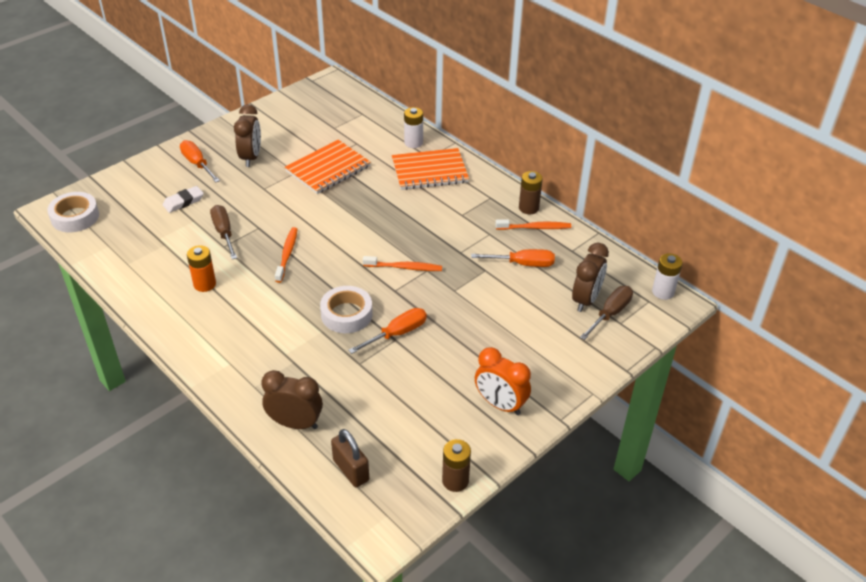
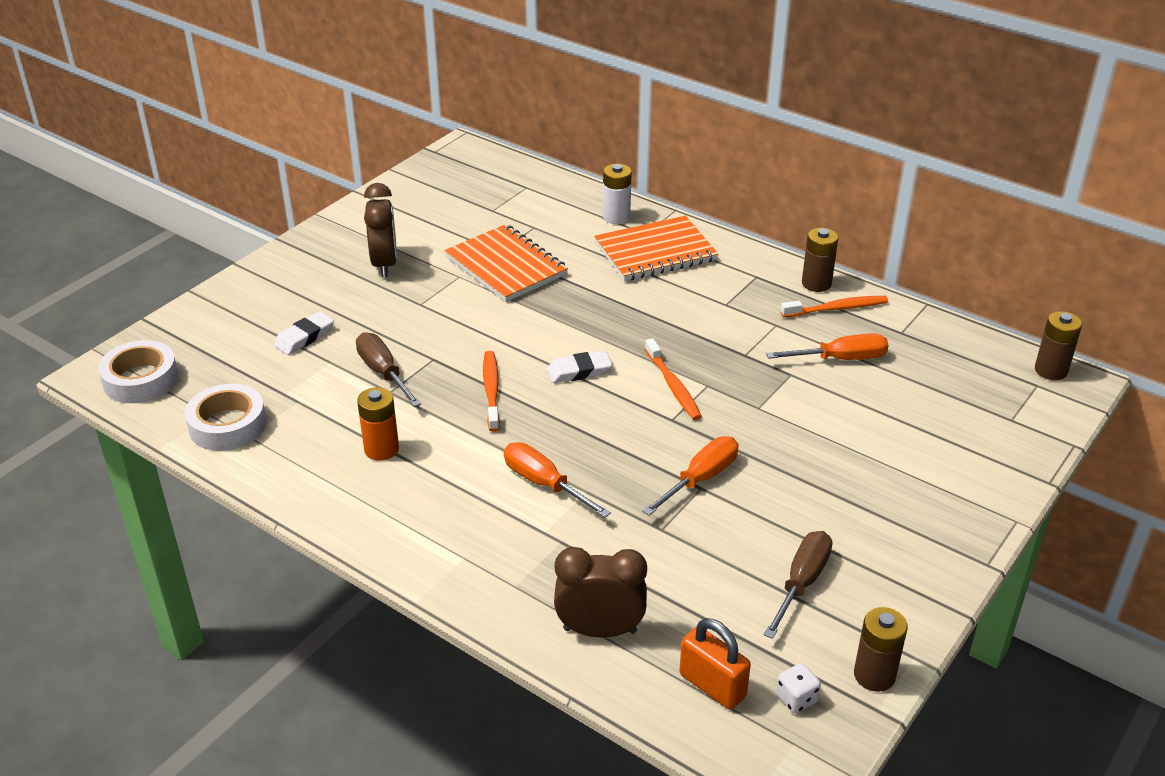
camera: 10 degrees left, 5 degrees down
(197, 164) = (305, 282): orange screwdriver -> orange screwdriver (543, 483)
(328, 169) = (506, 266): orange notebook -> orange notebook turned 75 degrees counterclockwise
(346, 314) = (614, 462): white tape -> white tape (227, 425)
(347, 249) = (579, 371): none -> white eraser
(351, 470) = (712, 685): brown padlock -> orange padlock
(400, 487) = (796, 699): none -> white dice
(404, 267) = (673, 386): orange toothbrush -> orange toothbrush turned 75 degrees clockwise
(500, 404) = (892, 556): orange clock -> none
(586, 300) = (950, 395): brown clock -> none
(610, 313) = (992, 408): brown screwdriver -> brown screwdriver (802, 582)
(663, 292) = (1050, 370): white battery -> brown battery

